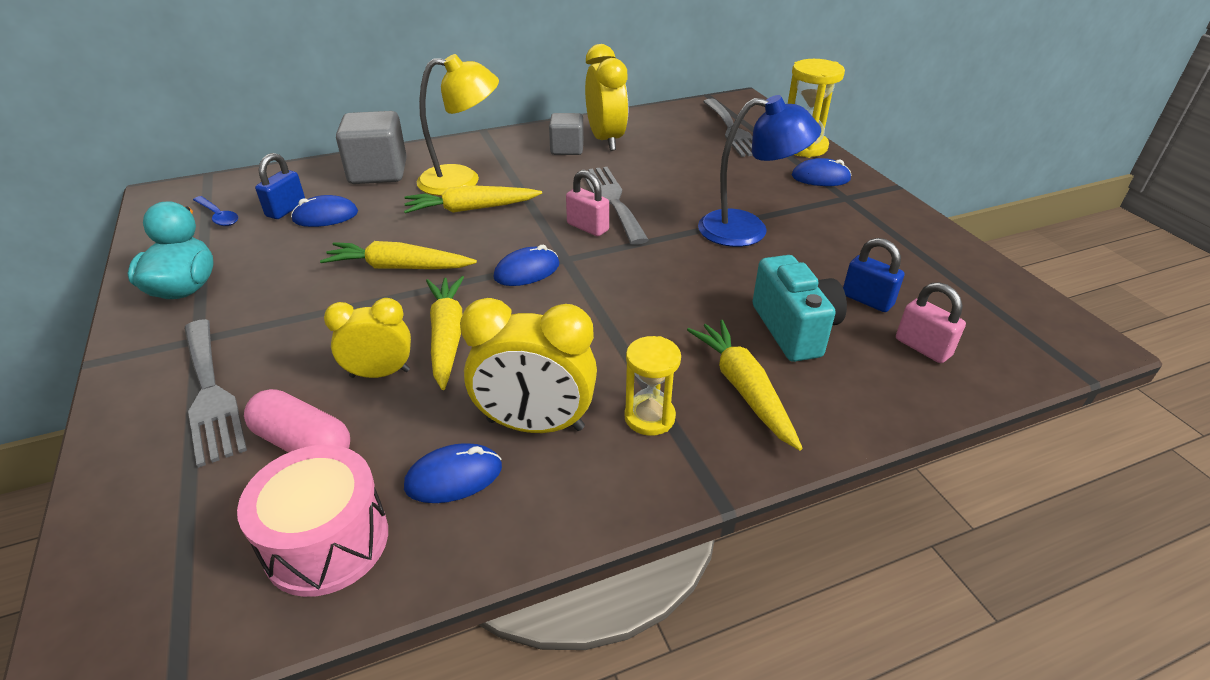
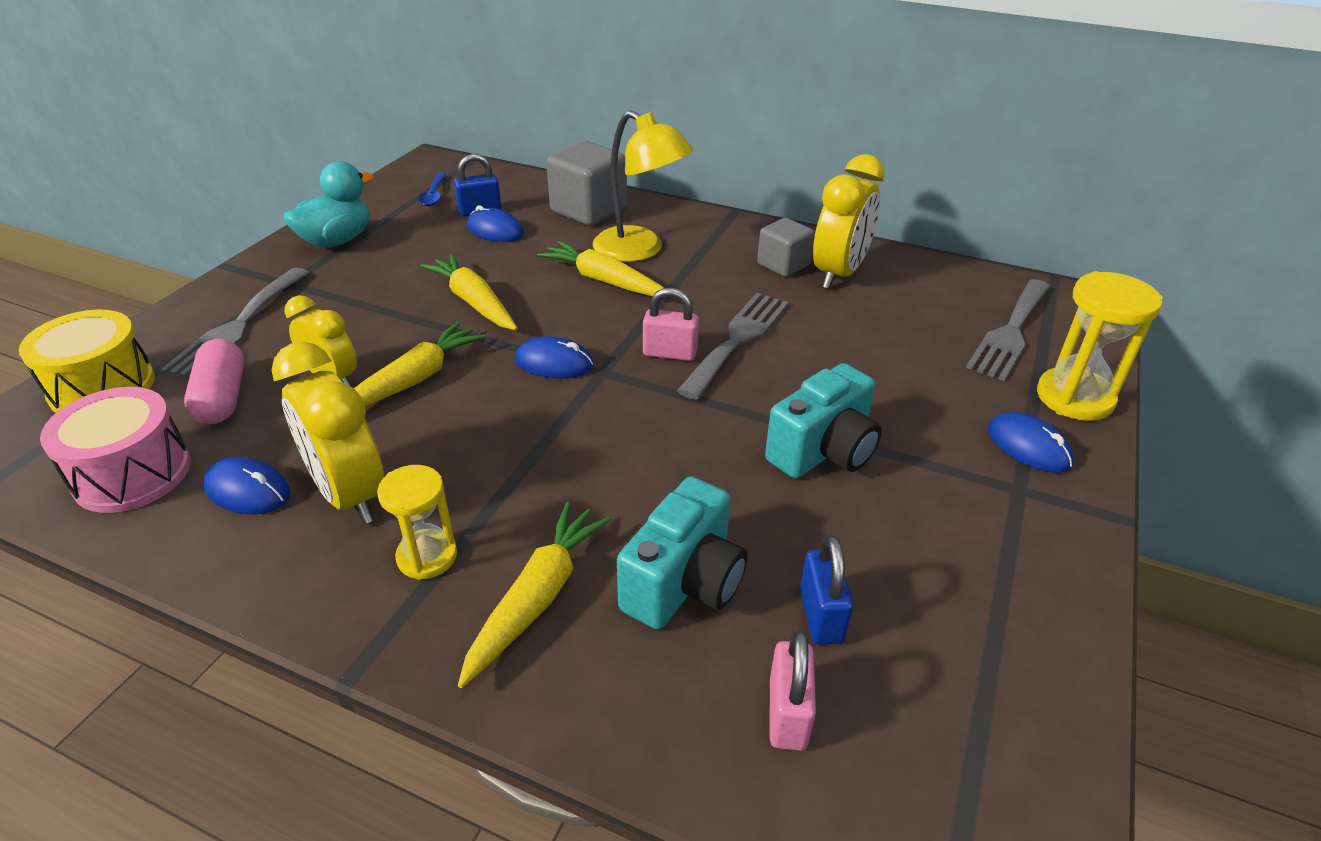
camera: 45 degrees right, 0 degrees up
(152, 516) = (102, 387): none -> yellow drum
(587, 227) = (670, 353): pink padlock -> pink padlock turned 75 degrees counterclockwise
(747, 230) = (823, 451): blue lamp -> turquoise camera

